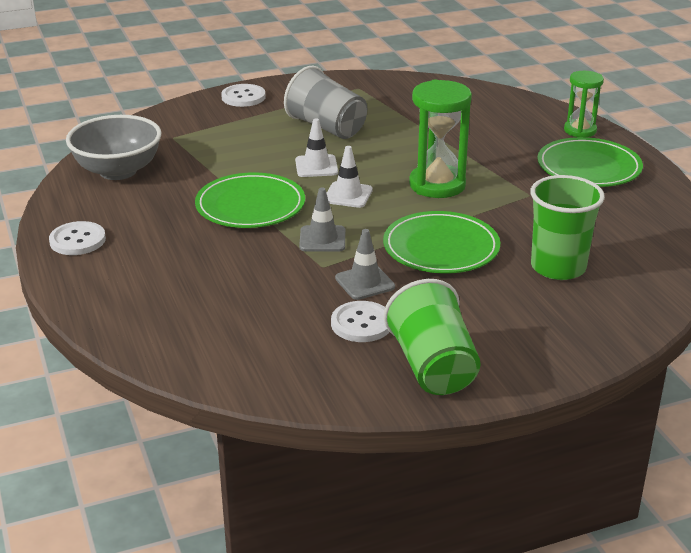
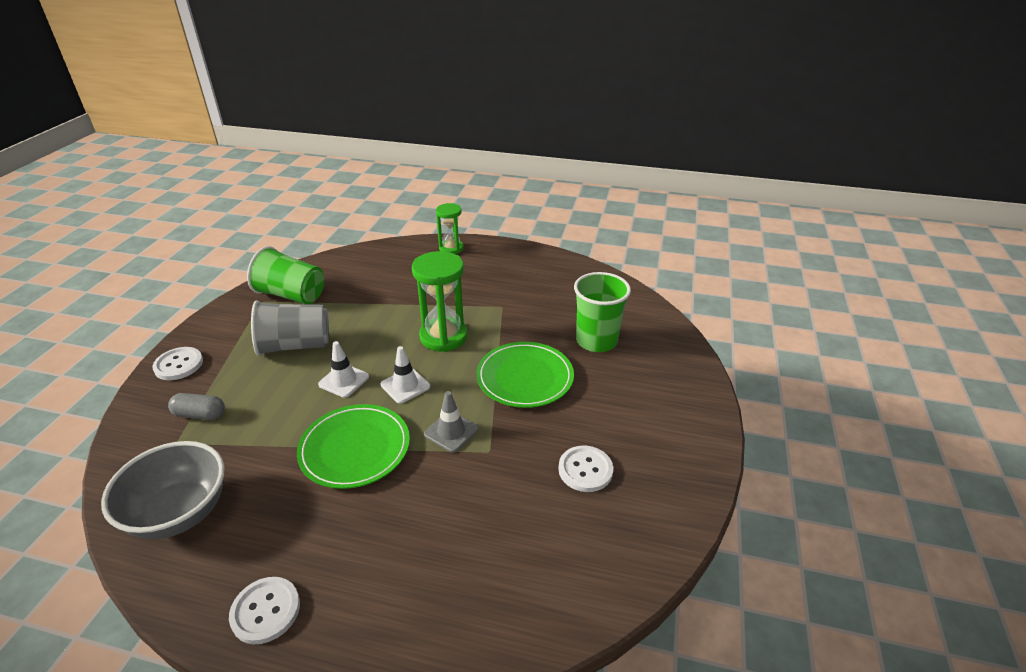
camera: 55 degrees left, 5 degrees up
(207, 131) = (200, 414): none -> grey capsule
(365, 282) = (533, 439): grey traffic cone -> none
(432, 367) = (667, 460): green cup -> green cup (292, 295)
(588, 167) = (497, 268): green plate -> none

